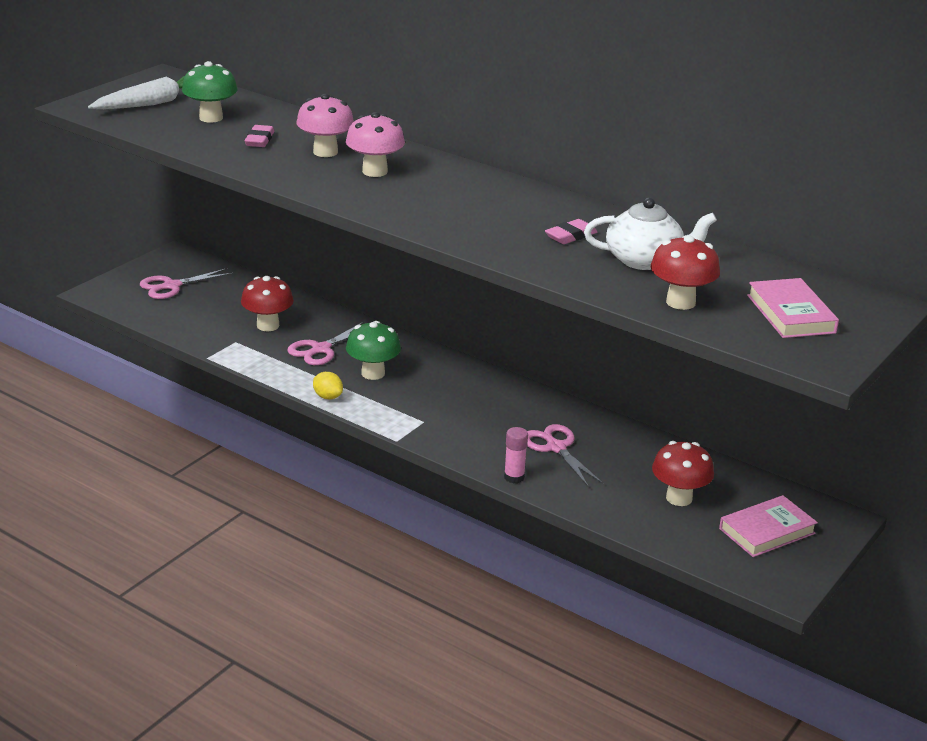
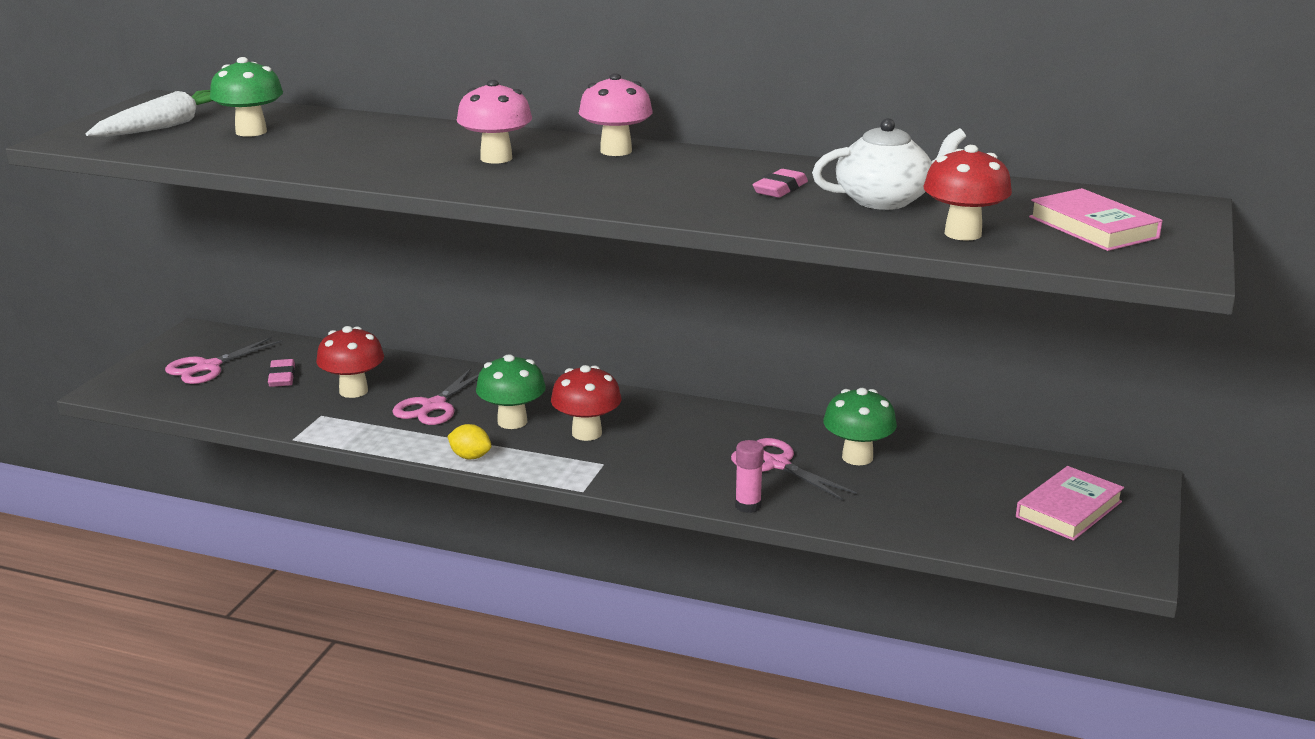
camera: 15 degrees left, 5 degrees down
(259, 140) = (329, 145): pink eraser -> pink eraser (282, 377)
(325, 152) = (421, 147): pink mushroom -> pink mushroom (616, 151)
(623, 454) = (857, 457): none -> green mushroom
(679, 498) = (949, 492): red mushroom -> red mushroom (587, 433)

